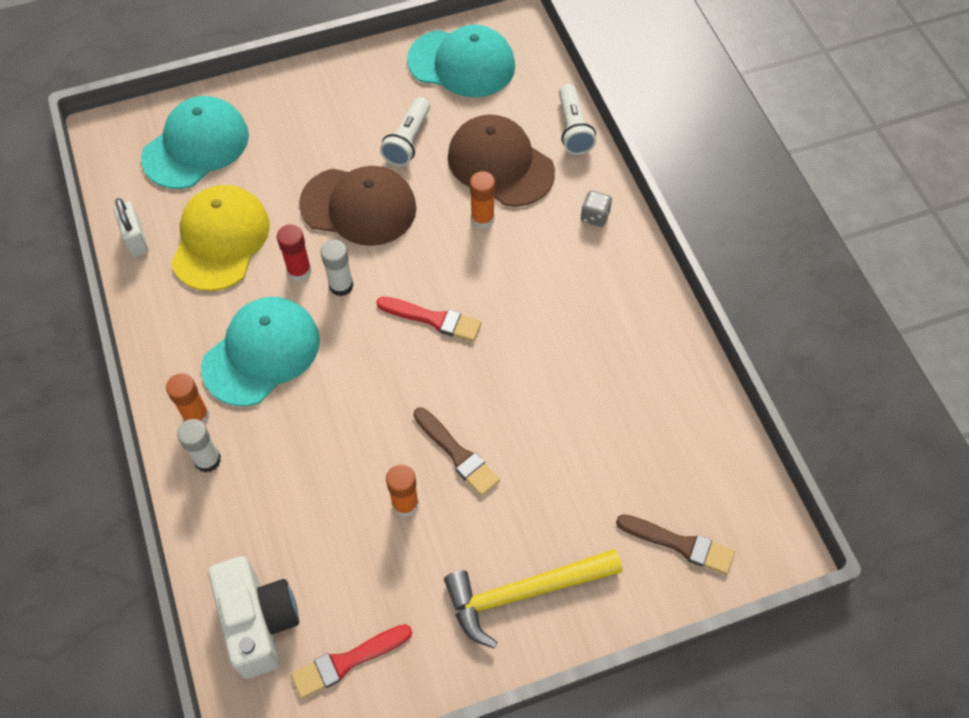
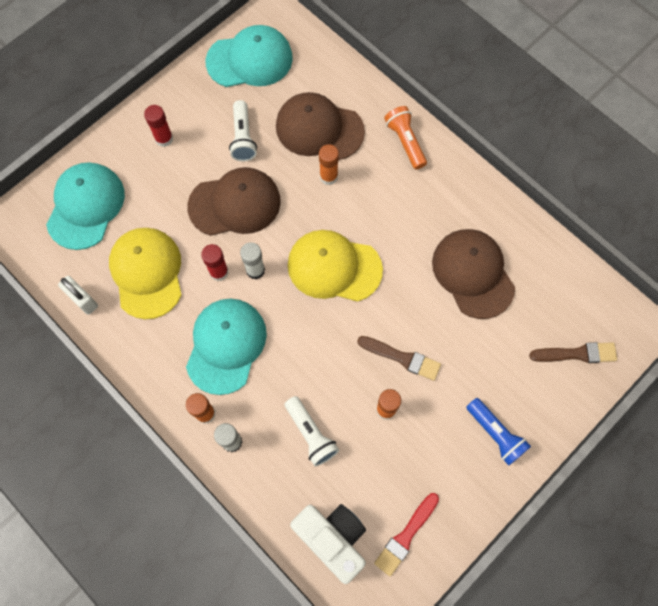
camera: 25 degrees left, 10 degrees up
(320, 109) = (164, 139): none -> red glue stick
(433, 319) = (334, 267): red brush -> yellow cap
(523, 593) = (495, 434): yellow hammer -> blue flashlight
(573, 129) = (356, 80): white flashlight -> white flashlight (311, 434)
(595, 216) = (405, 142): grey dice -> orange flashlight
(597, 395) = (473, 274): none -> brown cap

